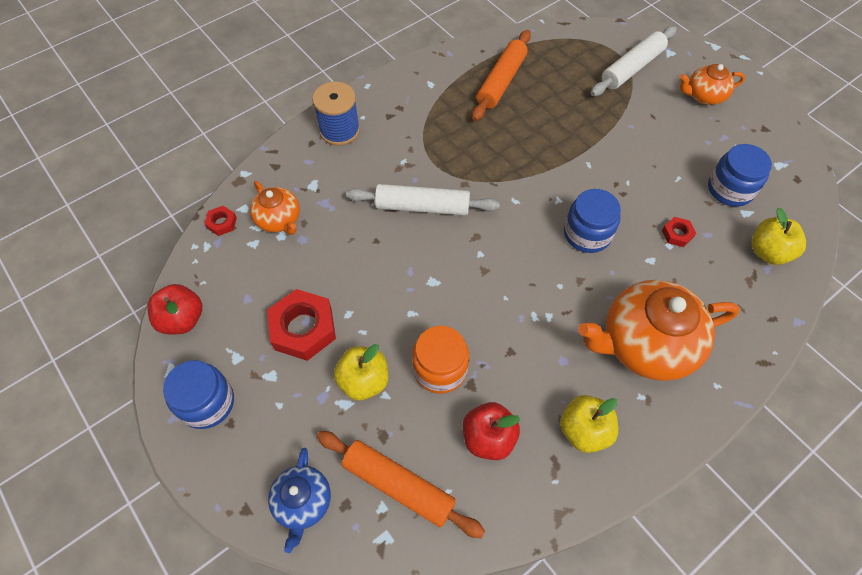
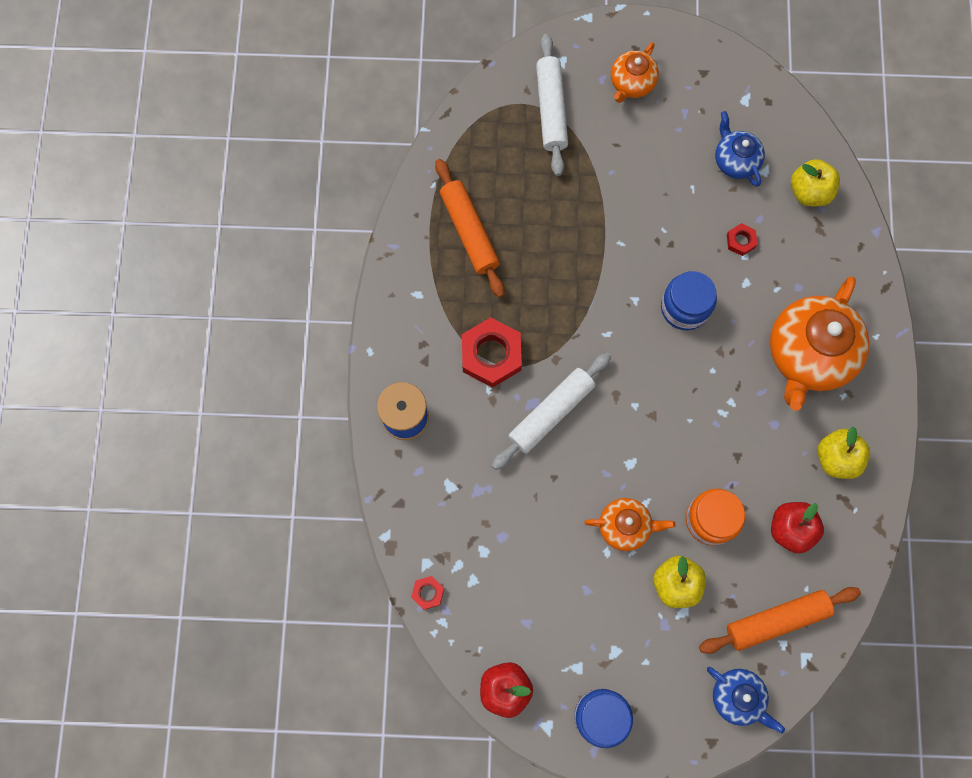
camera: 50 degrees left, 15 degrees up
(279, 220) = (465, 542): orange teapot -> orange teapot (625, 526)
(303, 328) = (592, 597): red nut -> red nut (491, 355)
(730, 189) = (735, 160): blue jar -> blue teapot

